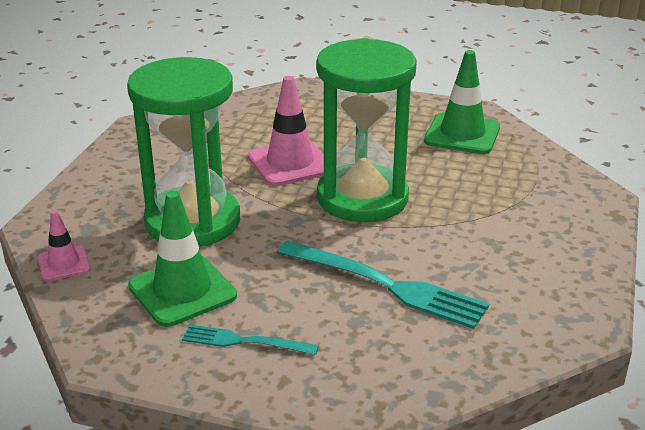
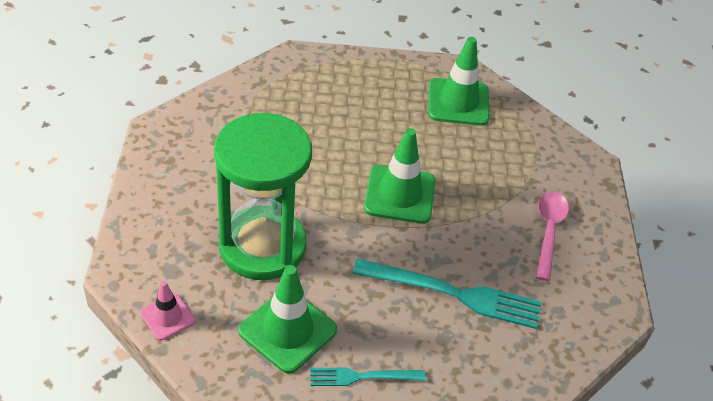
camera: 20 degrees left, 15 degrees up
(290, 163) = (321, 160): pink traffic cone -> none
(362, 198) = (400, 194): green hourglass -> green traffic cone
(524, 246) = (548, 231): none -> pink spoon

